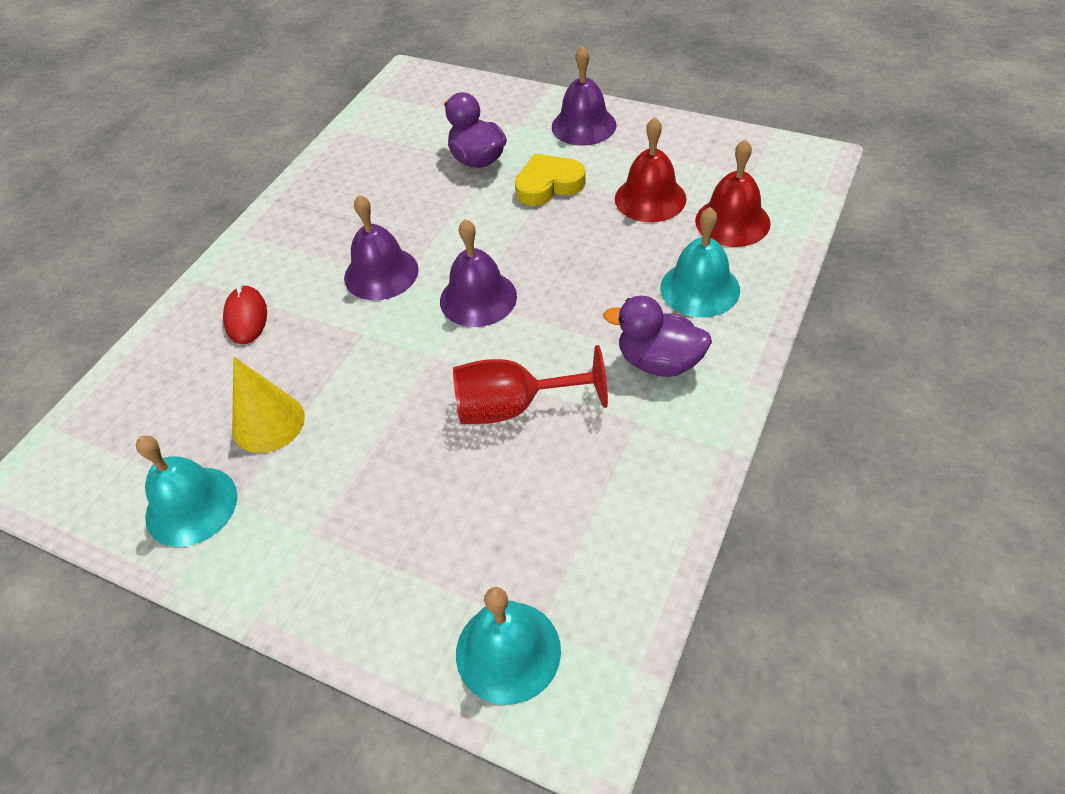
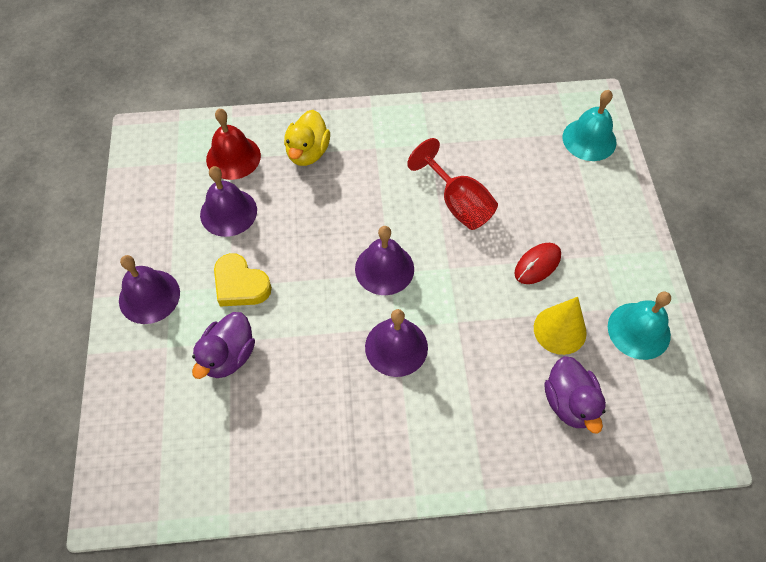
camera: 125 degrees left, 10 degrees up
(246, 317) = (493, 415): red mouse -> red mouse (537, 264)
(650, 198) = (228, 212): red bell -> purple bell
(659, 362) = (380, 150): purple duck -> purple duck (569, 402)
(700, 288) = (308, 152): turquoise bell -> yellow duck

